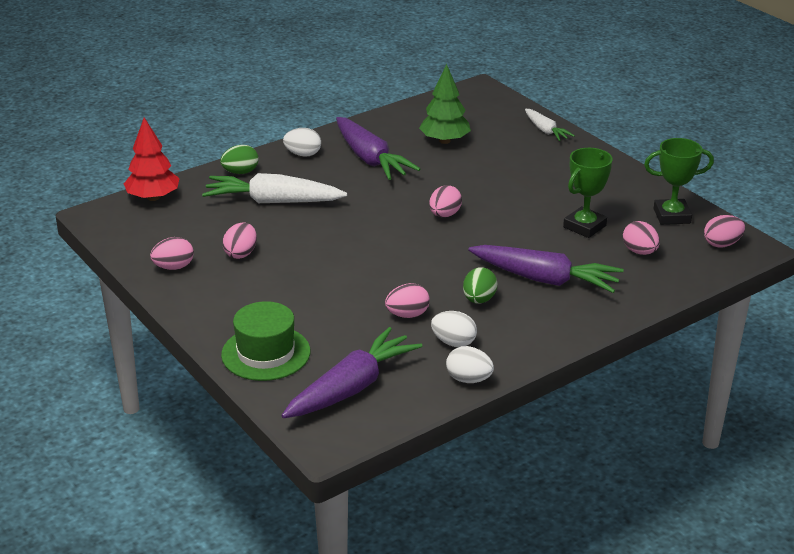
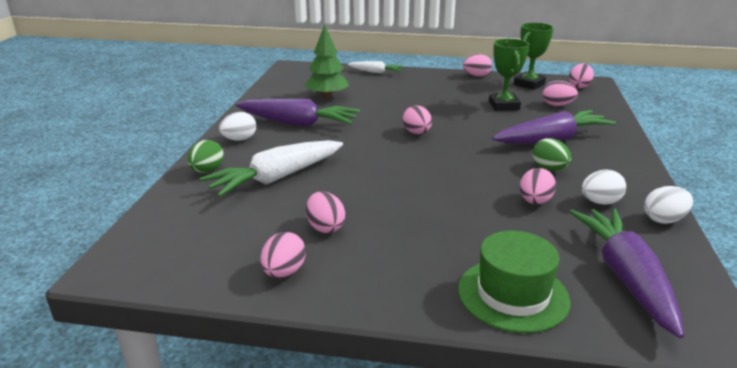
camera: 45 degrees left, 5 degrees down
(153, 197) = (152, 225): red tree -> none
(640, 180) = (476, 76): none -> pink egg

